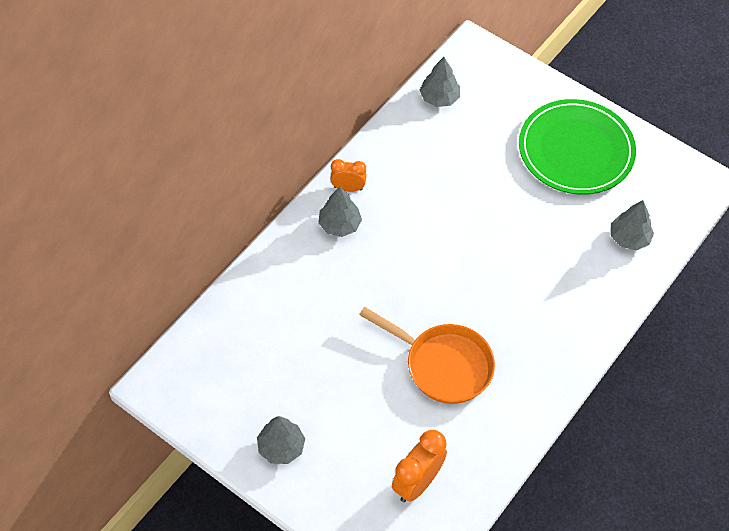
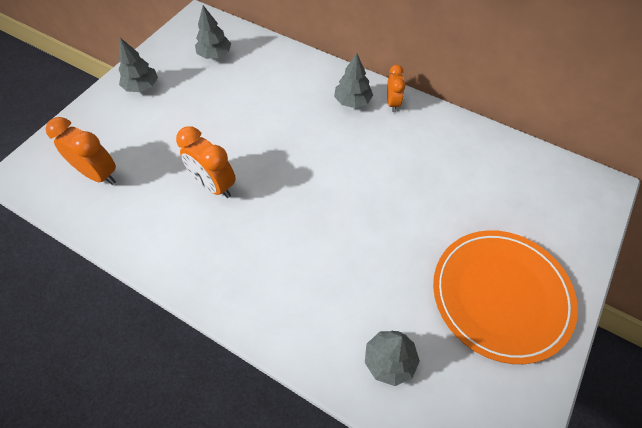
camera: 85 degrees right, 0 degrees up
(439, 98) = (521, 162): grey tree -> grey tree (215, 55)
(443, 365) = (214, 185): orange pan -> orange clock
(576, 150) = (501, 295): green plate -> orange plate

